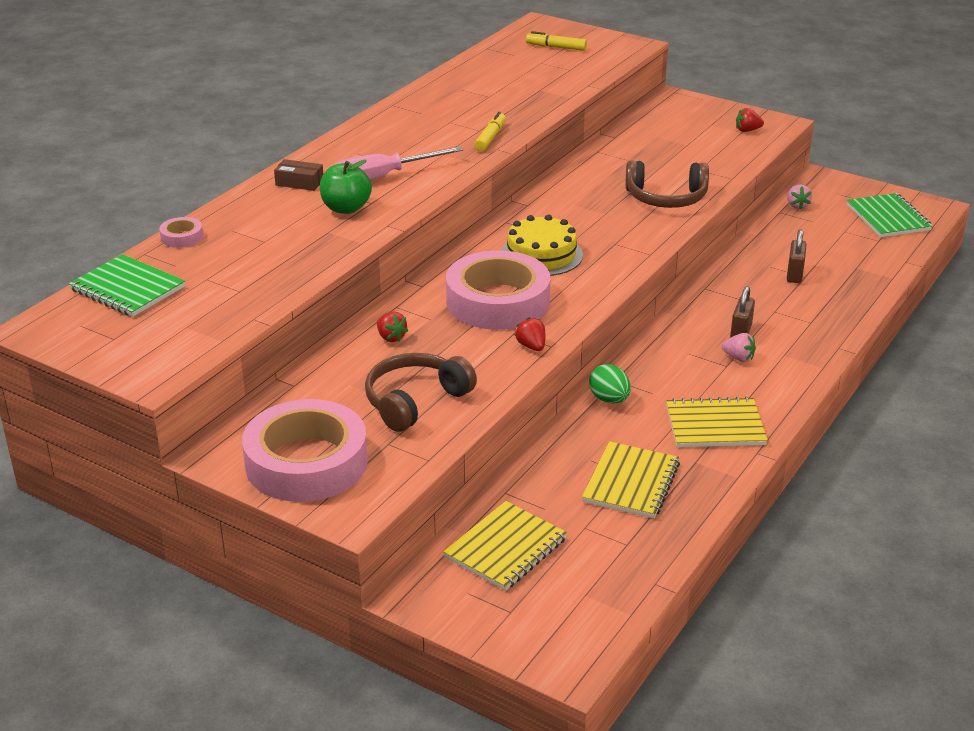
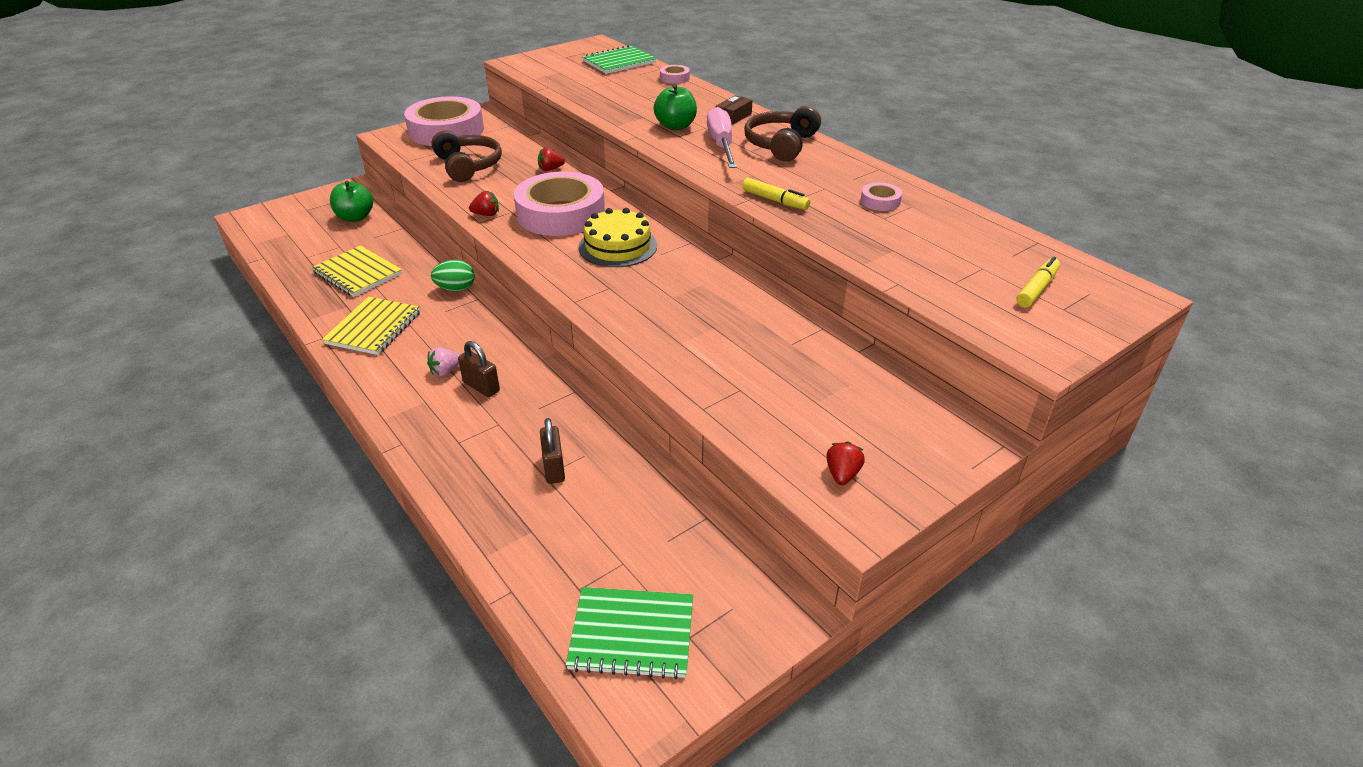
camera: 110 degrees right, 5 degrees up
(459, 99) = (880, 201): none -> pink tape
(505, 548) = (355, 217): yellow notebook -> green apple
(666, 198) = (681, 343): brown headphones -> brown headphones (781, 144)
(794, 274) = (554, 468): brown padlock -> brown padlock turned 45 degrees clockwise
(797, 205) = (715, 543): pink strawberry -> none

